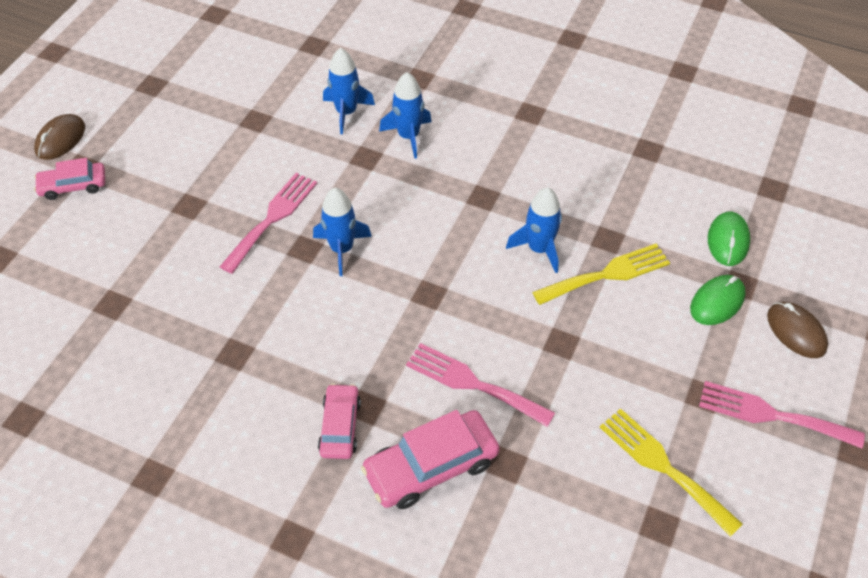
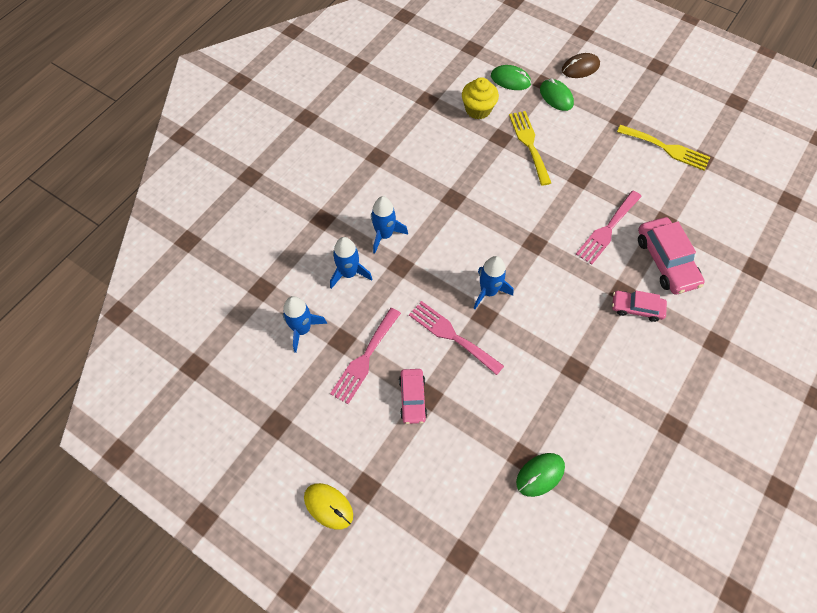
camera: 80 degrees left, 10 degrees up
(60, 139) = (328, 506): brown mouse -> yellow mouse
(73, 186) = (389, 492): pink car -> pink car (412, 398)
(89, 324) = (540, 475): none -> green mouse
(539, 249) = (504, 175): blue rocket -> blue rocket (302, 329)
(652, 207) = (478, 109): none -> yellow cupcake
(663, 467) = (666, 148): yellow fork -> yellow fork turned 120 degrees counterclockwise
(771, 415) = (634, 93): pink fork -> pink fork (365, 358)

